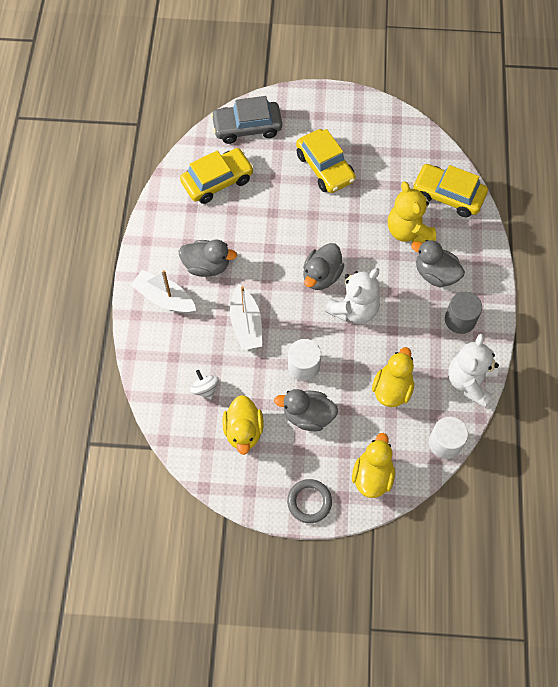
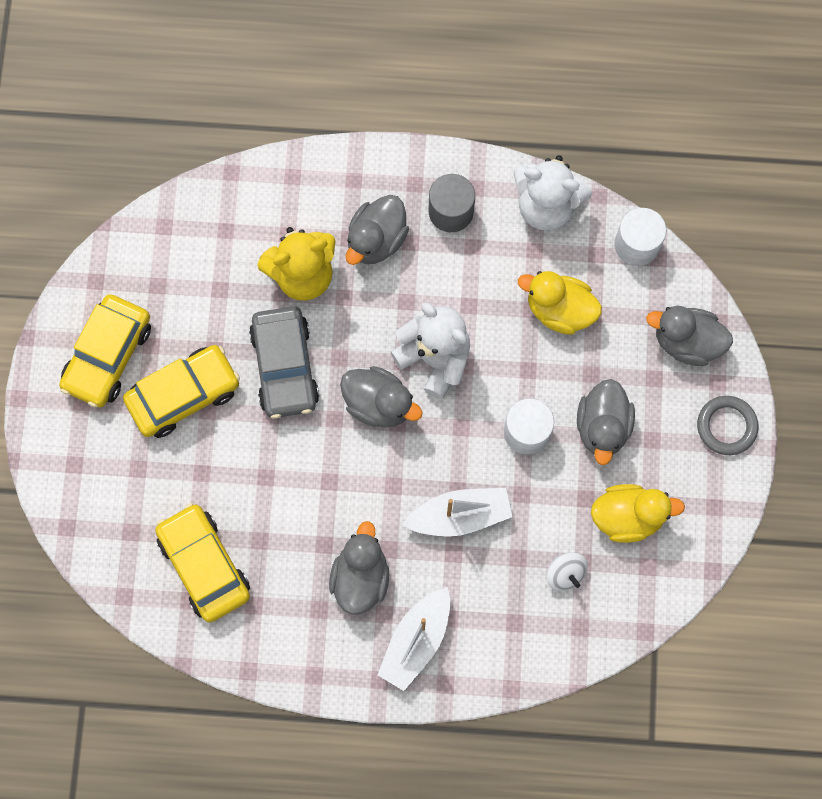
camera: 90 degrees left, 10 degrees up
(205, 389) = (565, 574): white spinning top -> white spinning top turned 90 degrees counterclockwise
(247, 127) = (100, 519): grey car -> grey car (285, 367)
(372, 476) = (686, 342): yellow duck -> grey duck
(448, 195) = (241, 213): yellow car -> yellow car (108, 356)

